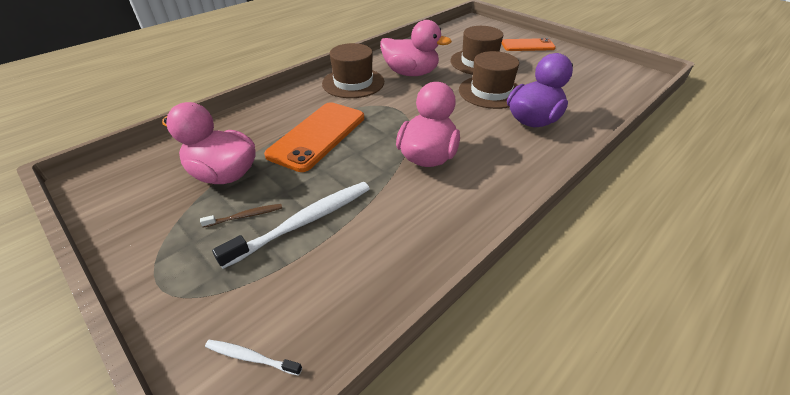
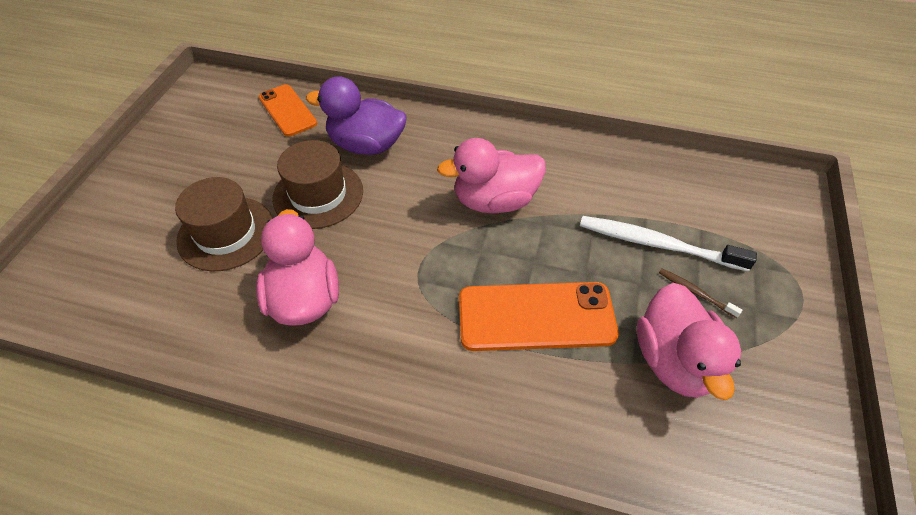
camera: 120 degrees left, 10 degrees up
(251, 357) = (769, 202): white toothbrush -> none
(353, 83) = (377, 359): brown hat -> none
(527, 45) = (135, 197): orange phone -> orange phone (287, 110)

